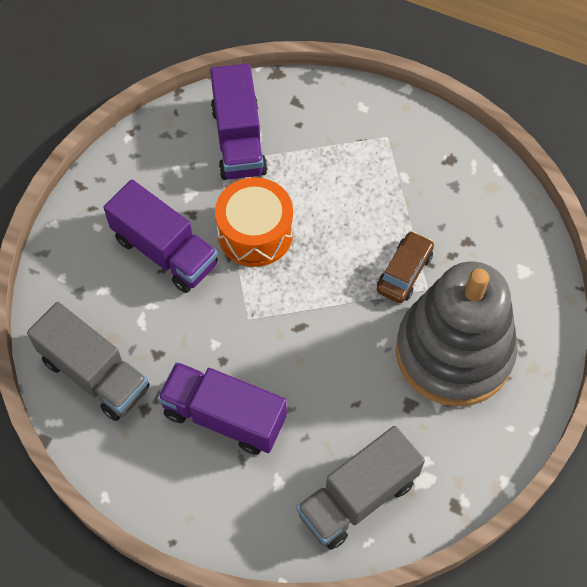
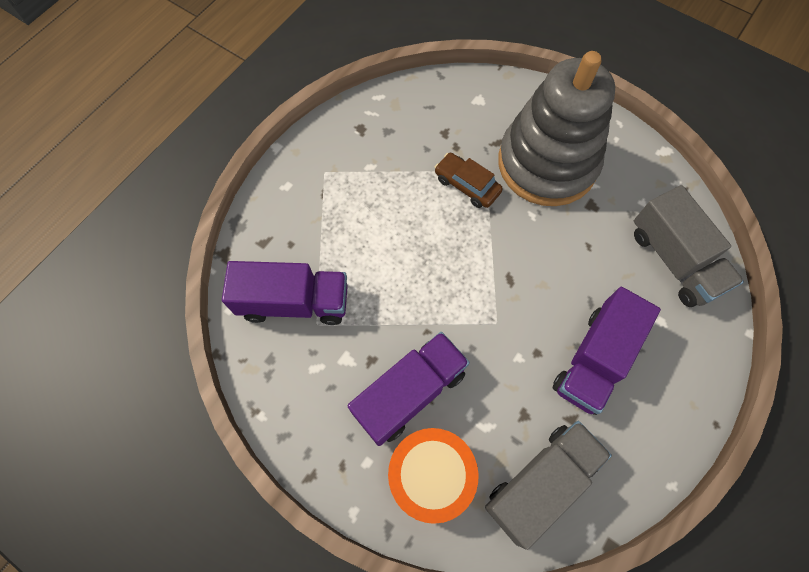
camera: 80 degrees left, 5 degrees up
(255, 233) = (404, 302): orange drum -> orange drum (430, 476)

